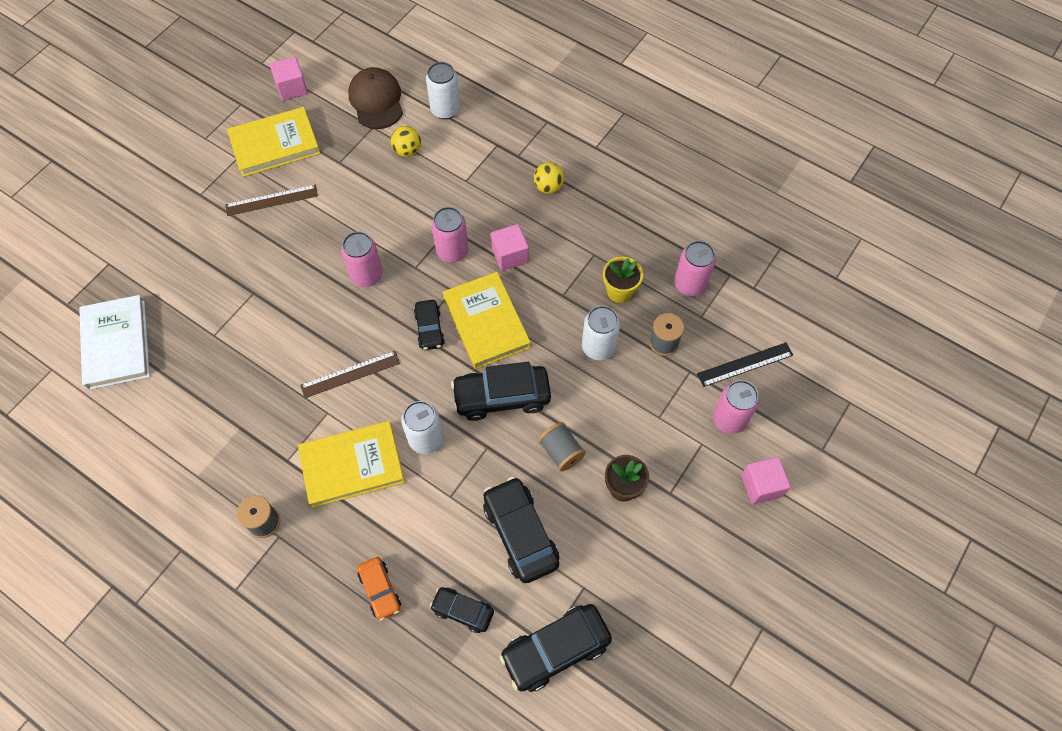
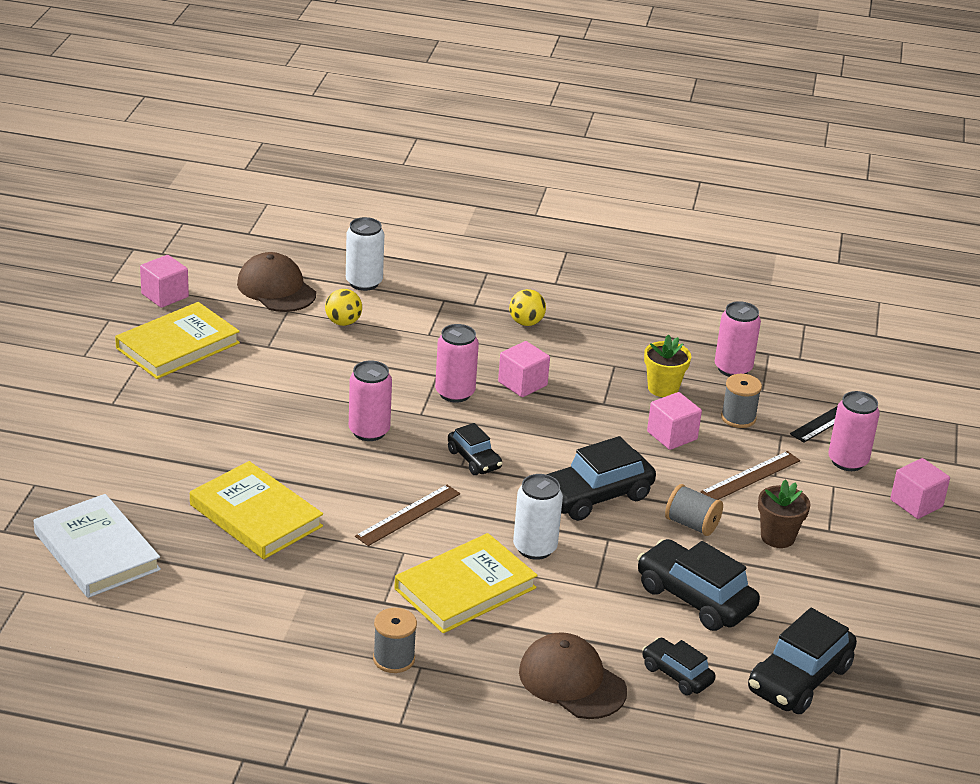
camera: 25 degrees left, 30 degrees down
(271, 200) = (207, 392): brown ruler -> brown ruler (751, 476)
(380, 590) = (572, 681): orange car -> brown cap
(462, 611) = (676, 674): black car -> black car turned 45 degrees clockwise
(486, 322) = (535, 441): yellow book -> yellow book (256, 515)
(598, 347) = (672, 435): white can -> pink cube

